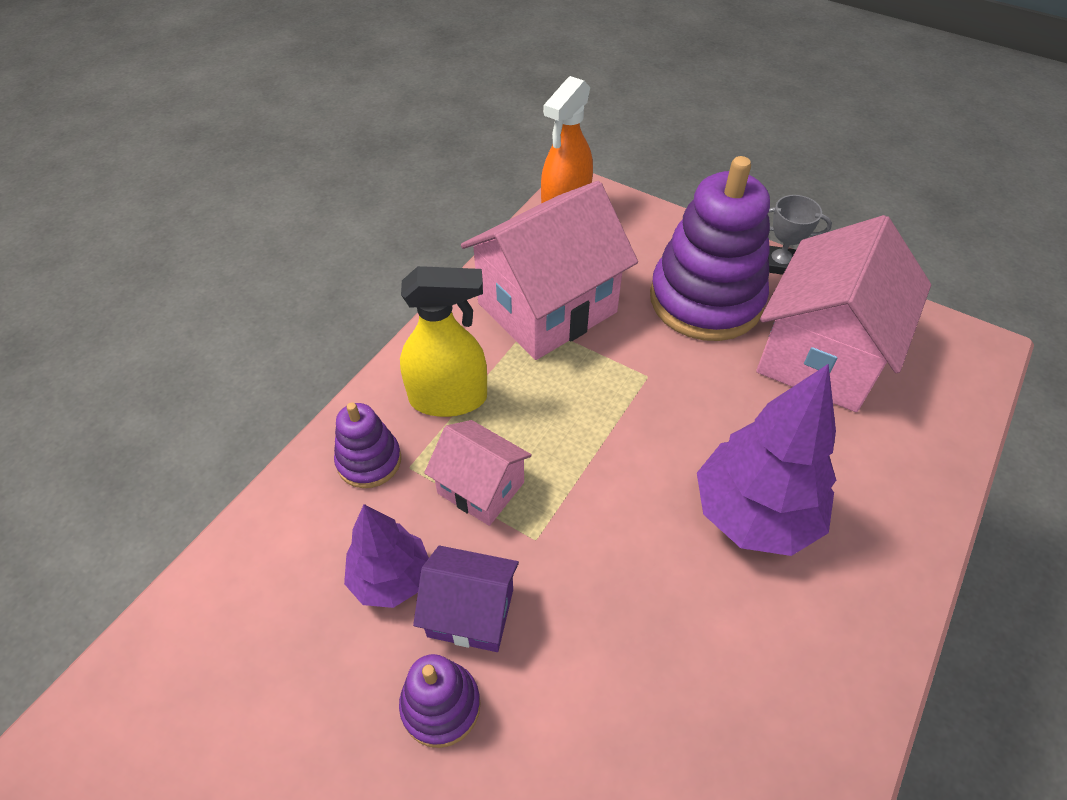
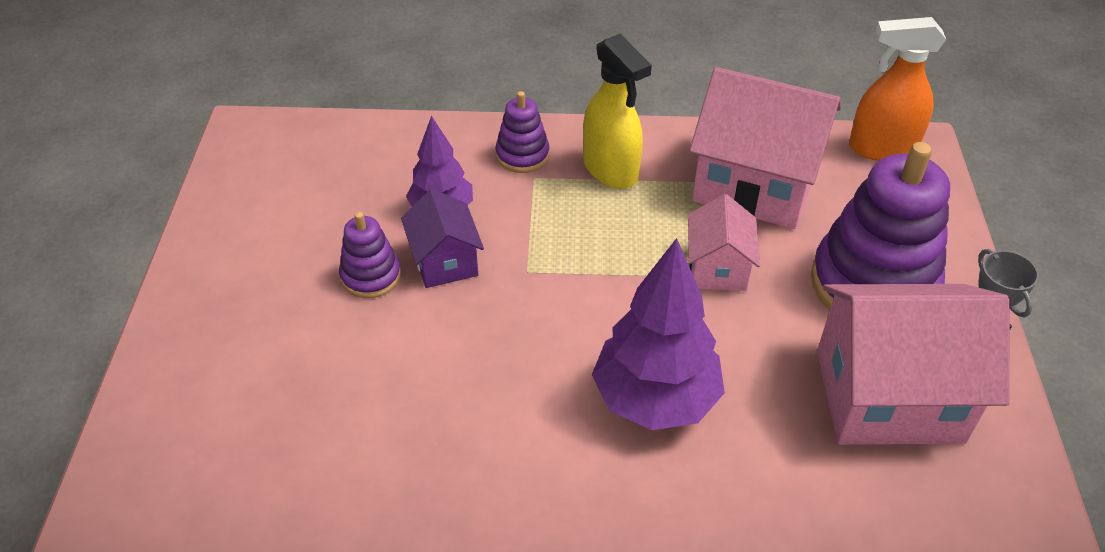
camera: 60 degrees right, 5 degrees down
(480, 487) = (547, 222): pink house -> pink house (718, 268)

